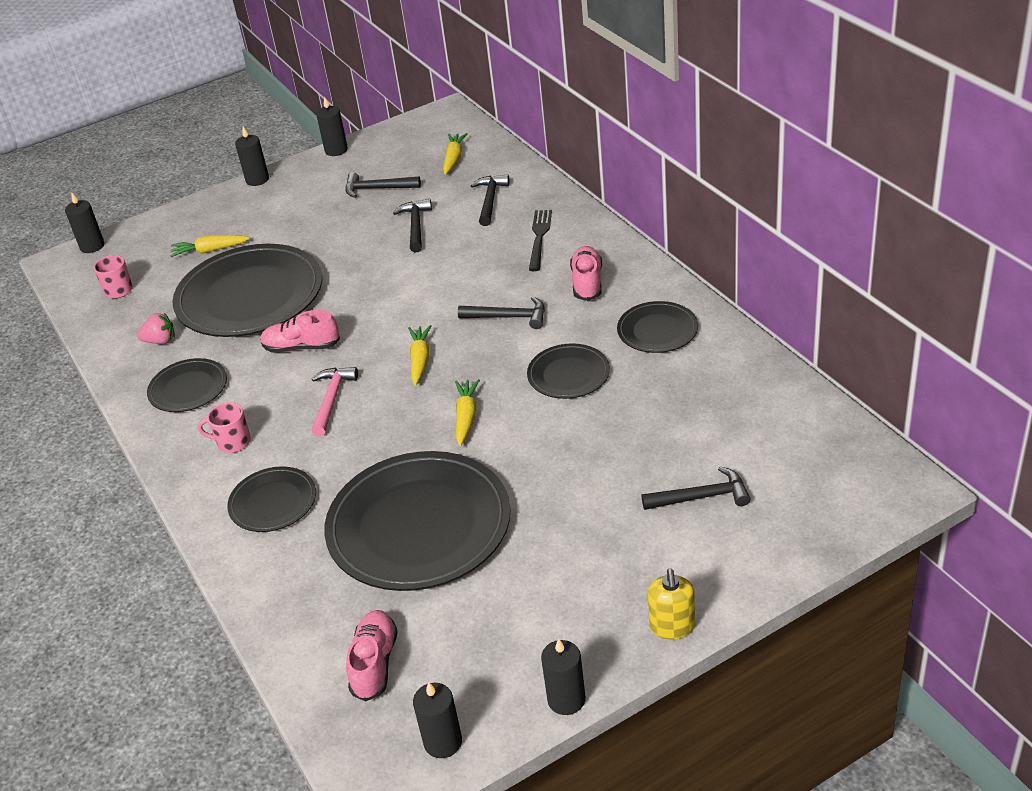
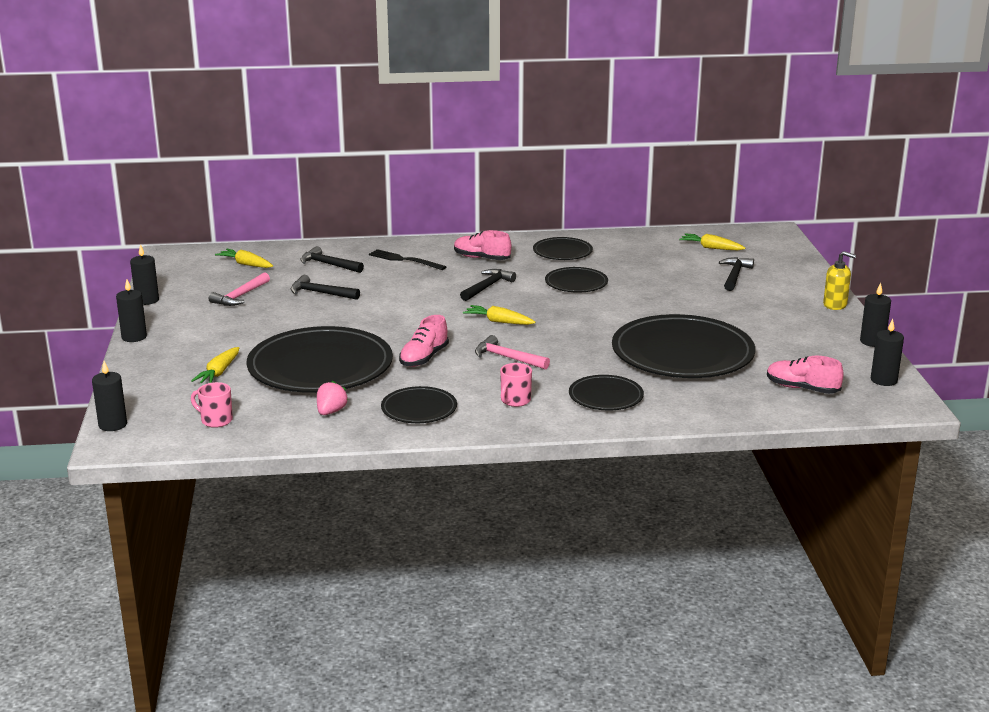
camera: 70 degrees left, 15 degrees down
(377, 189) = (240, 296): black hammer -> pink hammer
(466, 417) = (584, 319): yellow carrot -> yellow carrot (711, 248)

